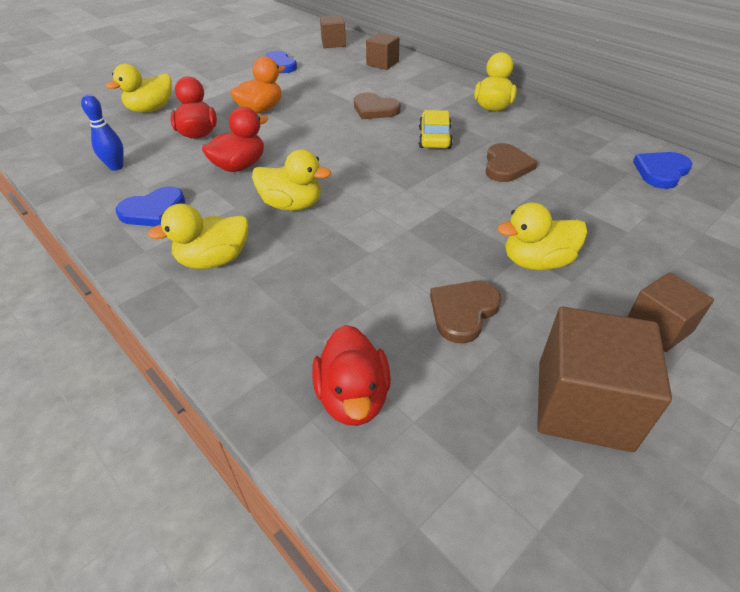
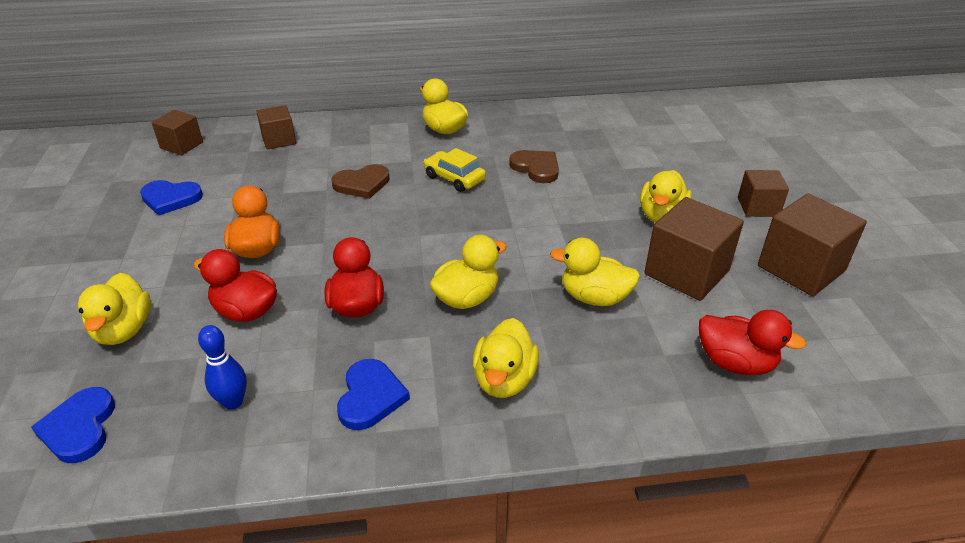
camera: 55 degrees left, 5 degrees down
(360, 267) = (594, 297): none -> yellow duck
(463, 312) = (686, 272): brown heart -> brown cube
(661, 172) = (613, 118): blue heart -> blue heart (79, 428)

